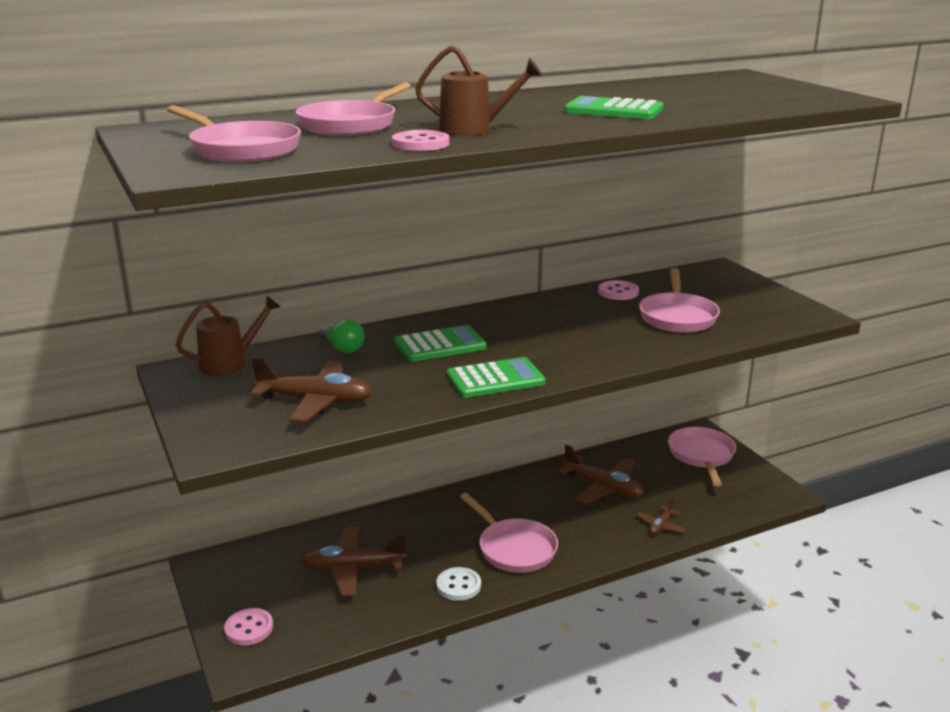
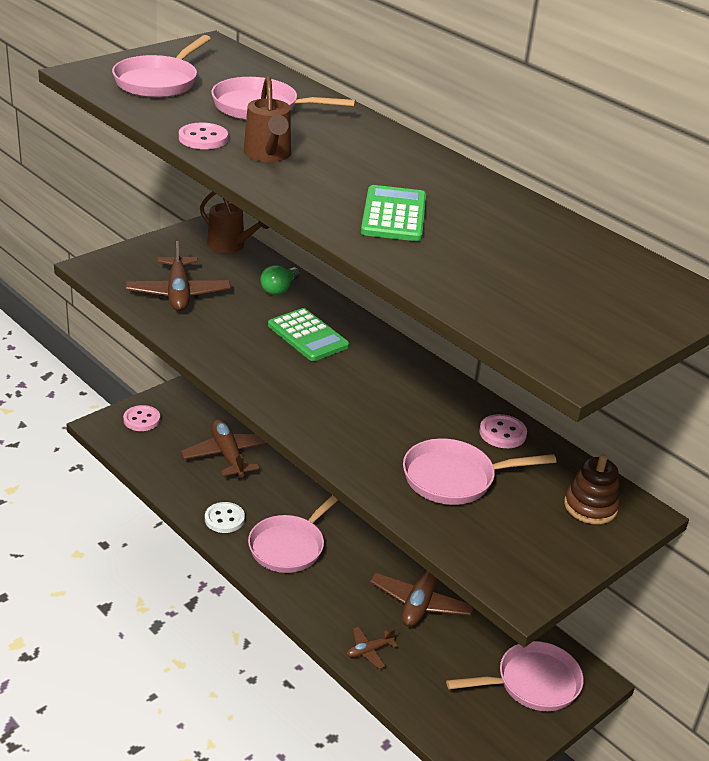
camera: 70 degrees right, 10 degrees up
(495, 379) = (249, 372): green calculator -> none
(660, 526) = (369, 651): brown plane -> brown plane turned 45 degrees counterclockwise
(712, 280) = (590, 506): none -> brown stacking toy

